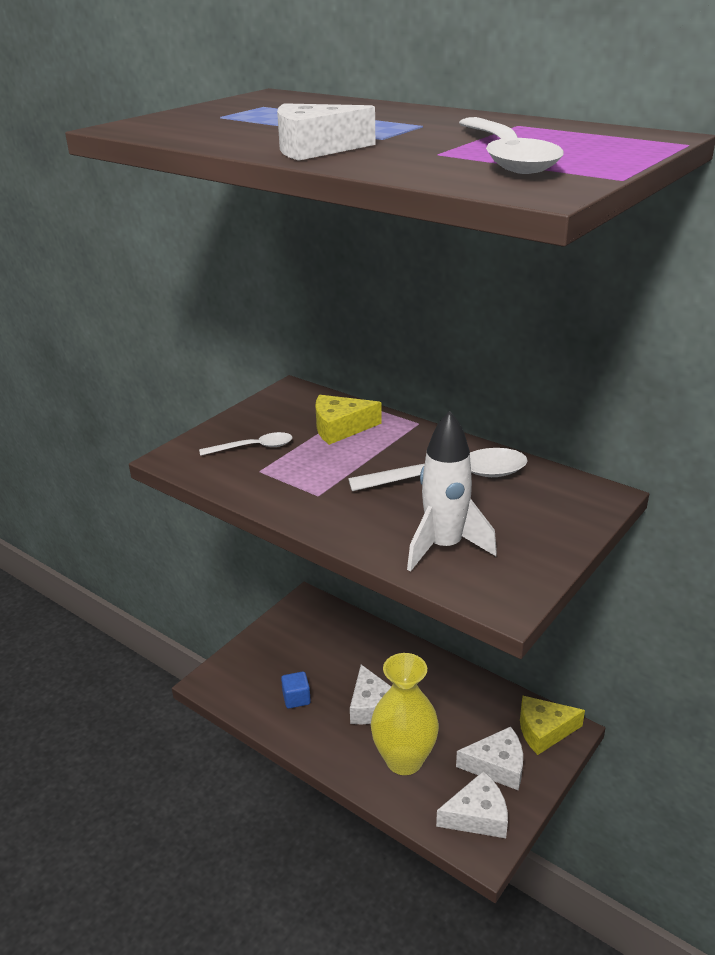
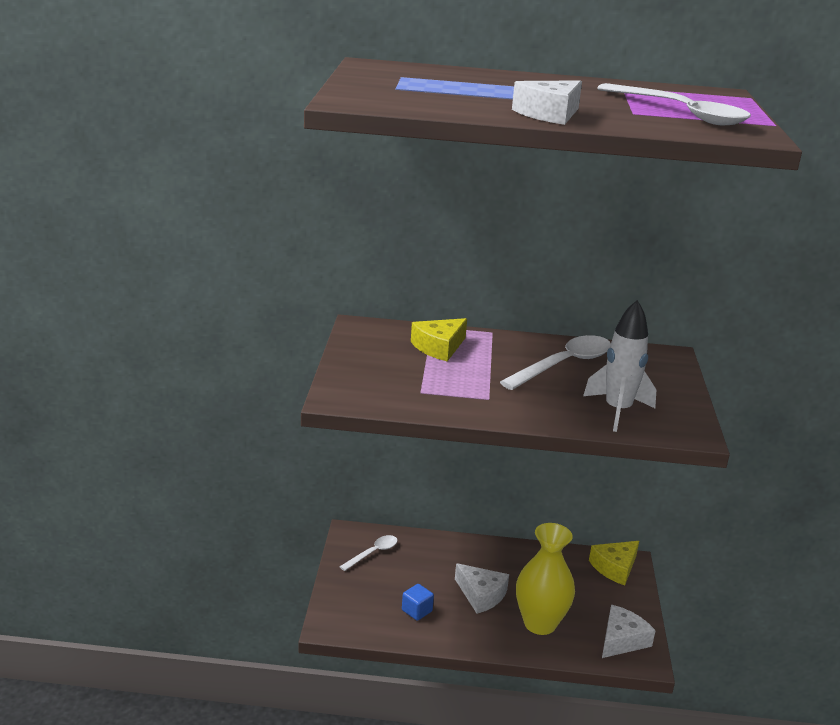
camera: 35 degrees left, 5 degrees down
(253, 447) = (391, 376): white spoon -> white spoon (373, 553)
(497, 766) = (605, 602): white cheese -> none

